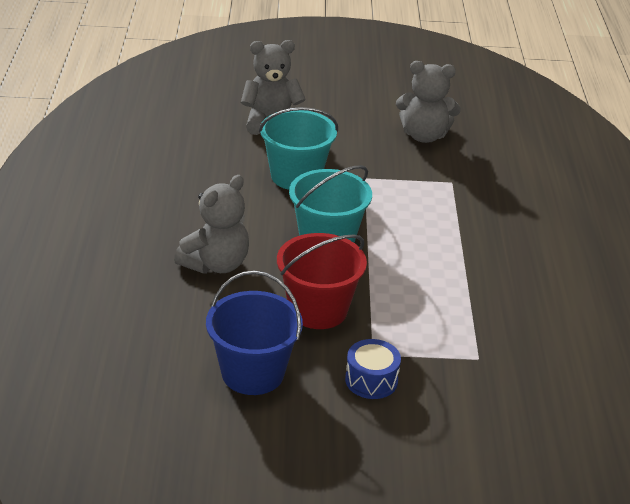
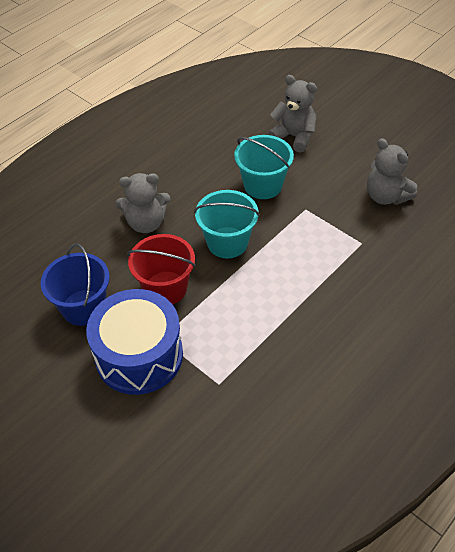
camera: 45 degrees right, 15 degrees up
(371, 380) = (139, 355): blue drum -> blue drum, size x2.27

